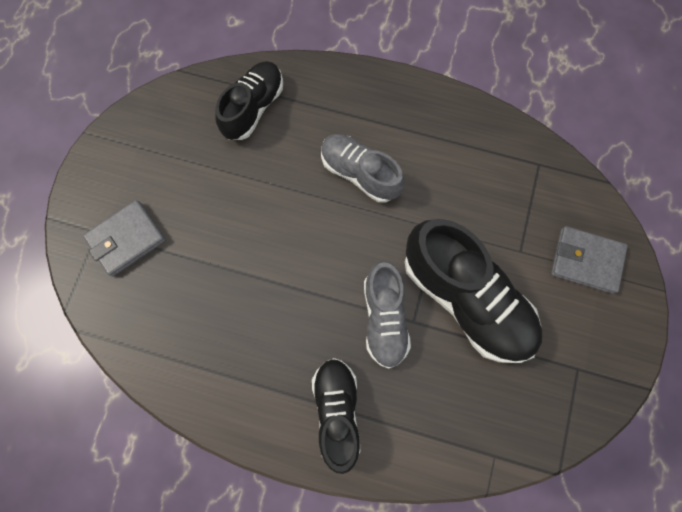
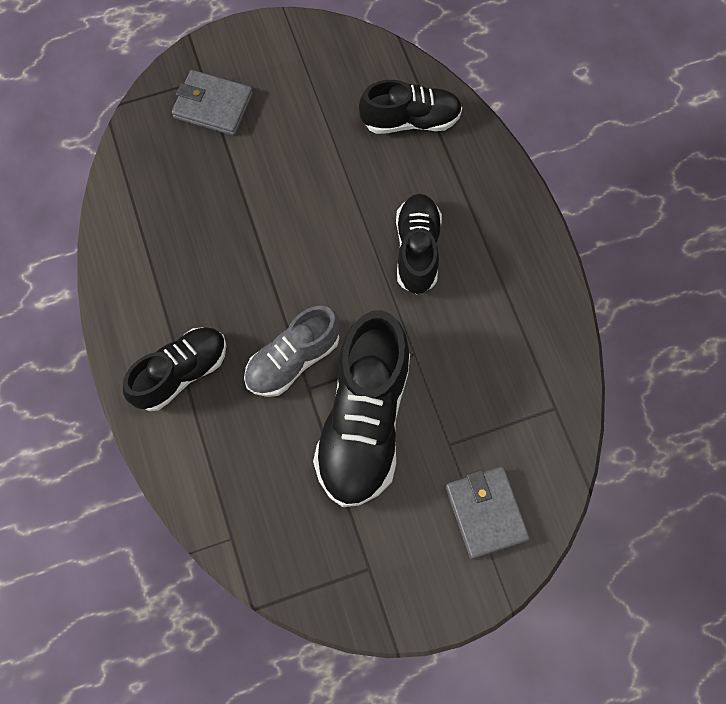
camera: 55 degrees right, 5 degrees down
(359, 173) = (417, 250): grey shoe -> black shoe

